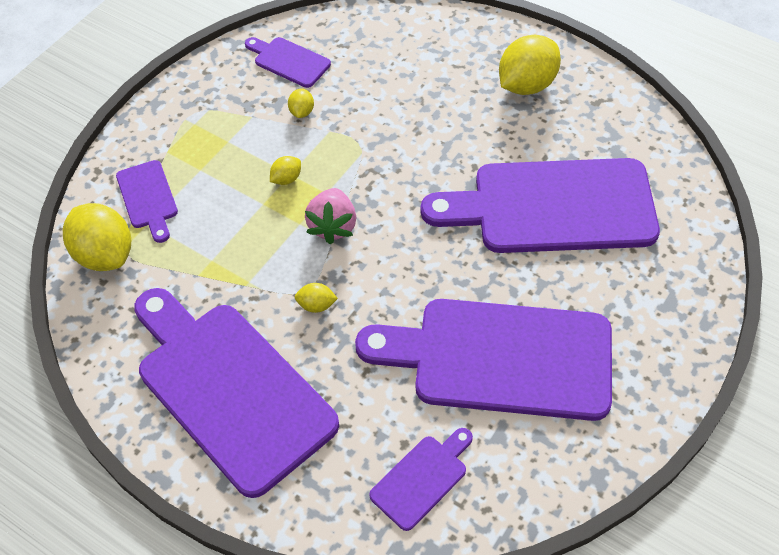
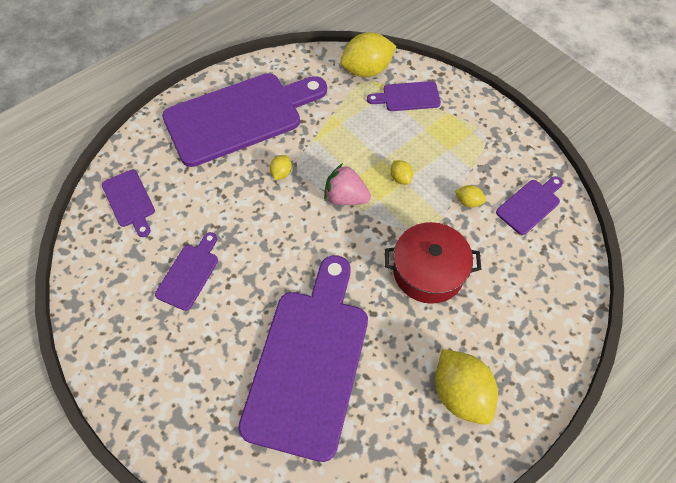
camera: 105 degrees right, 5 degrees up
(405, 130) = (428, 271): none -> red pot
(501, 358) = (189, 273): purple cutting board -> purple cutting board, size x0.45

